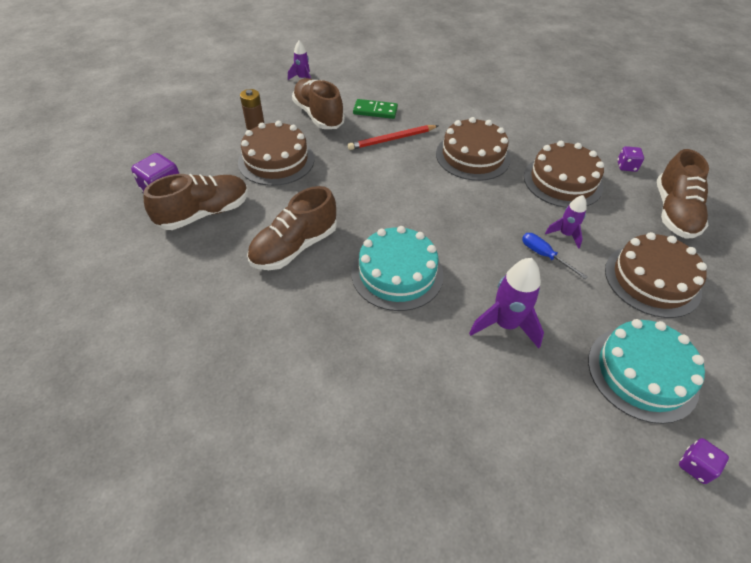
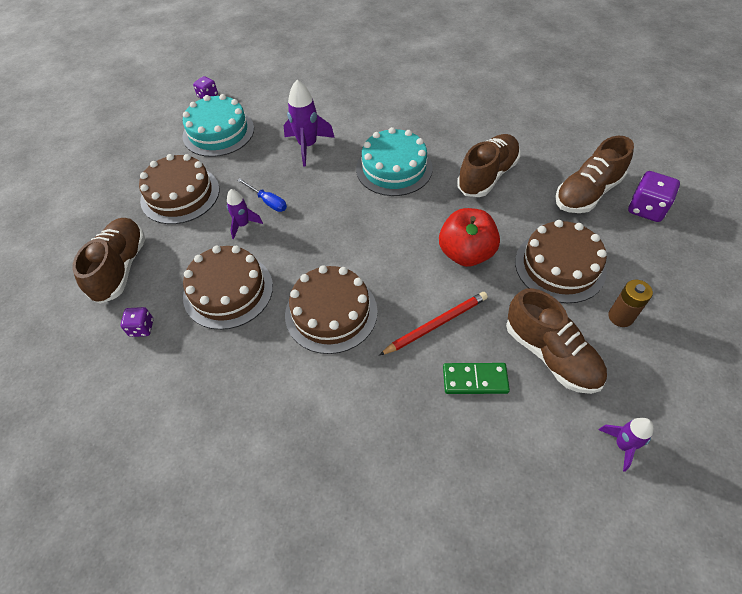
camera: 175 degrees right, 5 degrees up
(350, 180) = (466, 253): none -> red apple

